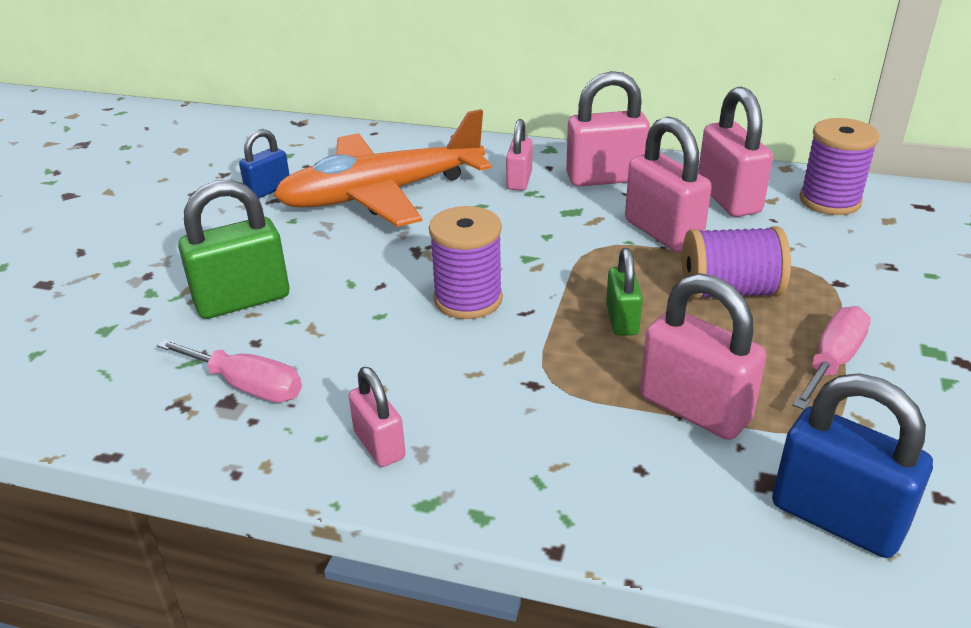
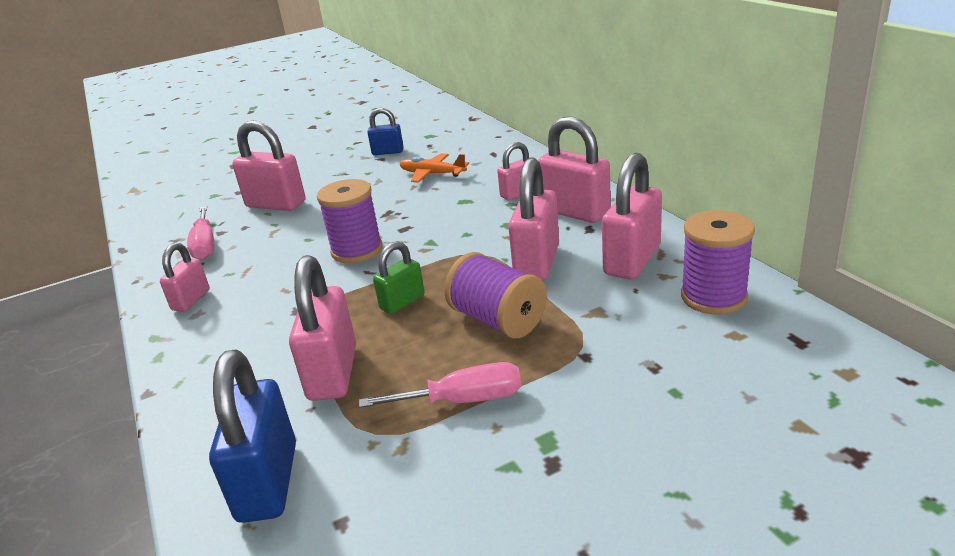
camera: 50 degrees right, 5 degrees down
(242, 300) = (276, 204): green padlock -> pink padlock
(382, 194) = (432, 174): orange plane -> orange plane, size x0.46

